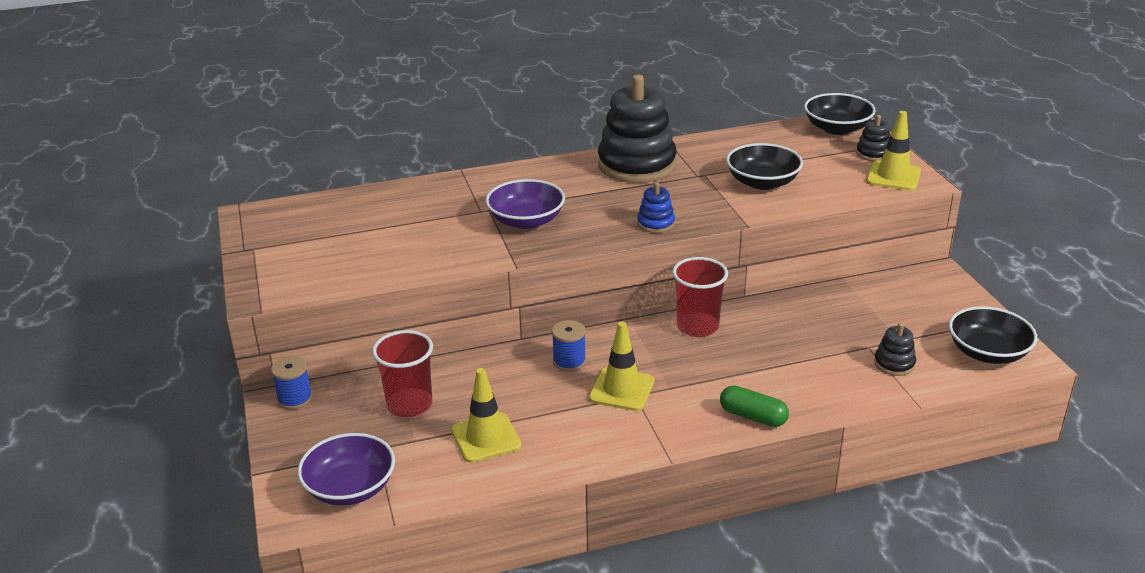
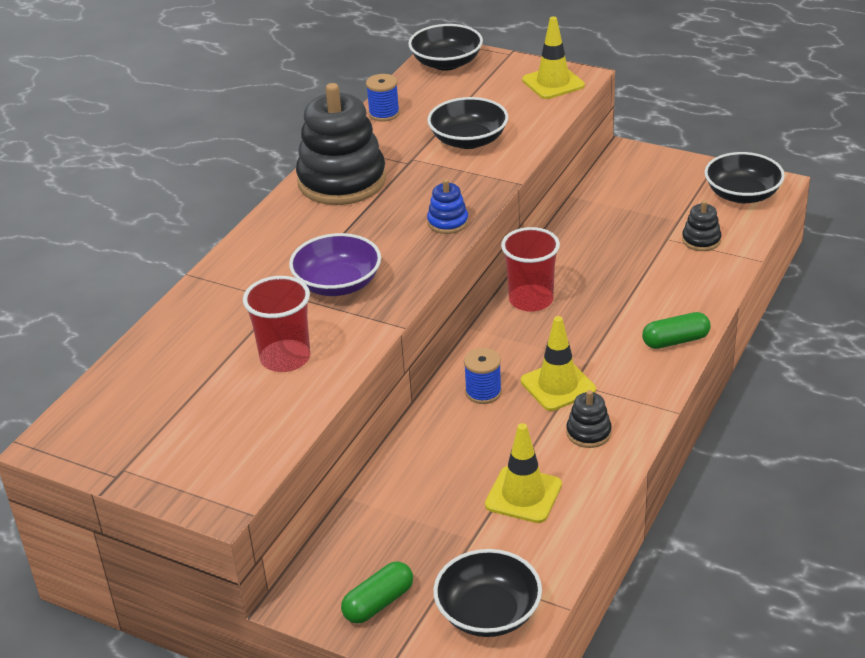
camera: 45 degrees left, 5 degrees up
(295, 399) = (310, 587): blue spool -> blue spool (384, 114)
(309, 435) = (378, 603): none -> green capsule
(350, 488) = (488, 612): purple bowl -> black bowl
(409, 405) = (418, 517): red cup -> red cup (285, 358)
(873, 153) = (508, 71): black stacking toy -> black stacking toy (588, 433)

